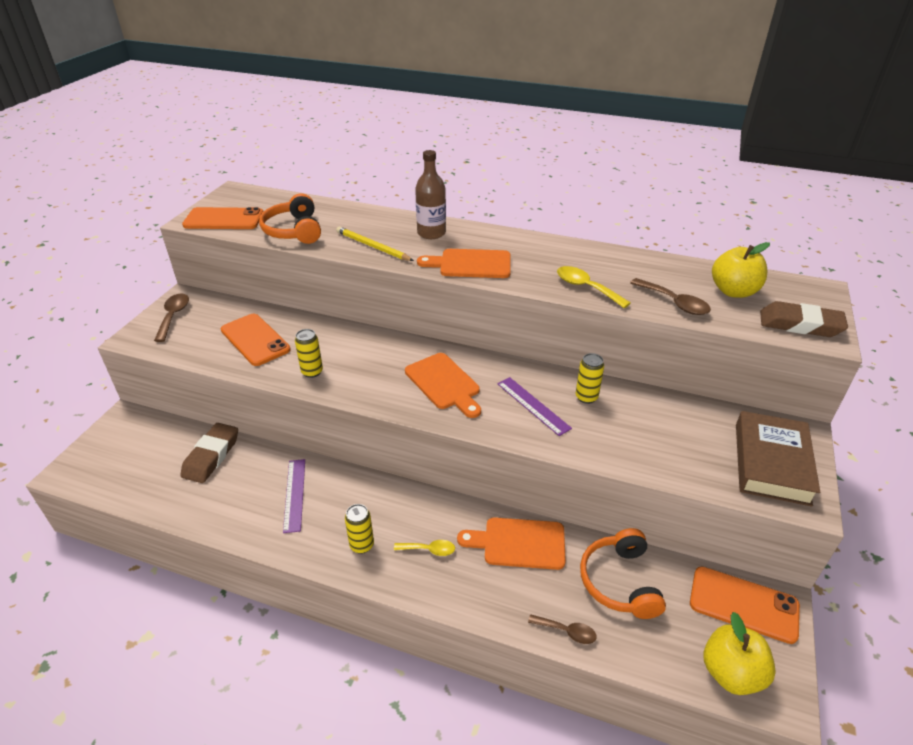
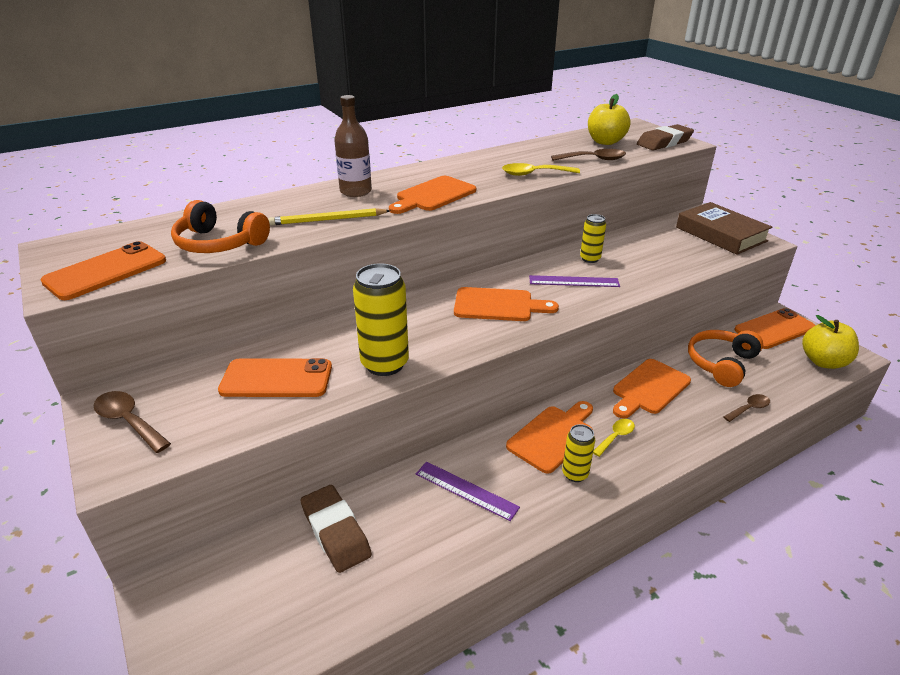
camera: 50 degrees left, 5 degrees down
(312, 372) = (385, 364): yellow can -> yellow can, size x1.80
(393, 511) = (553, 436): none -> orange cutting board
(620, 581) = (721, 364): orange headphones -> orange headphones turned 90 degrees clockwise

